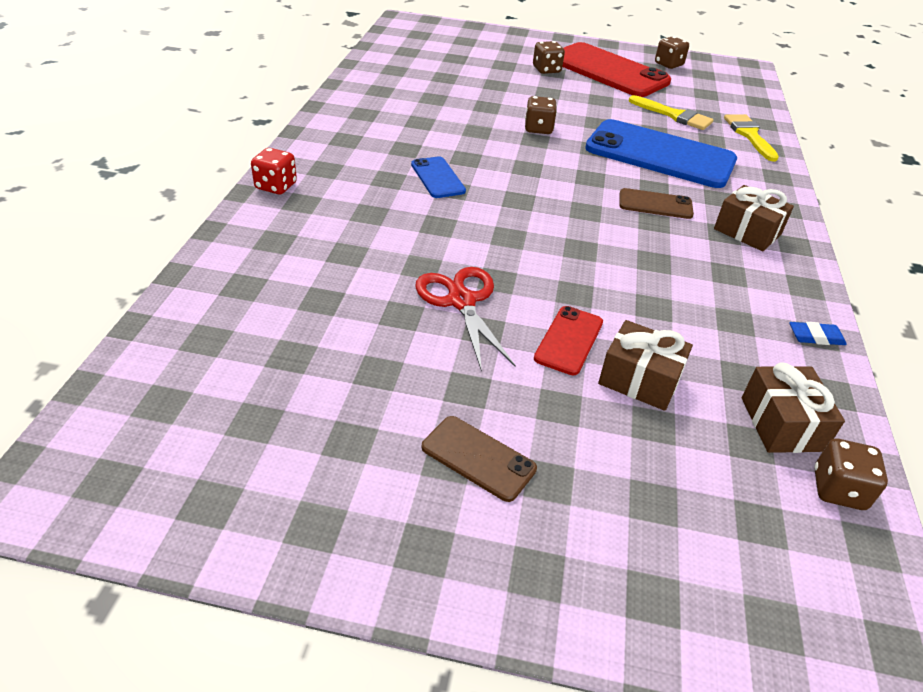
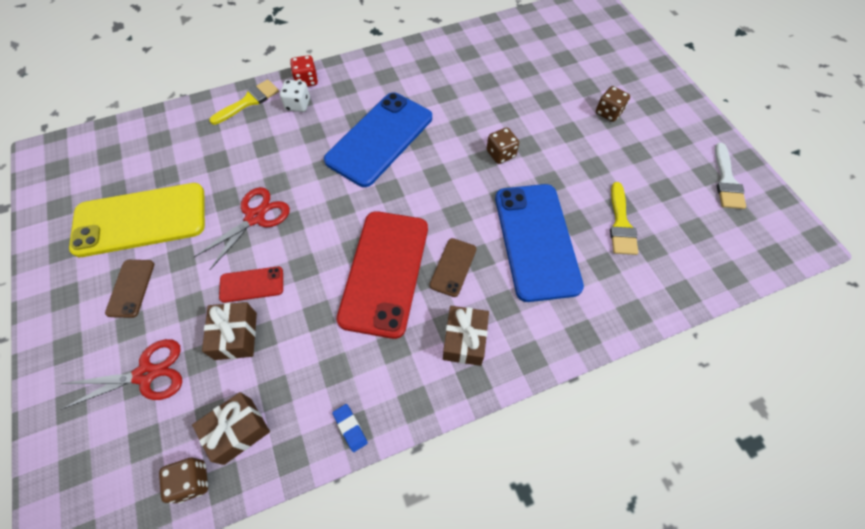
camera: 60 degrees right, 20 degrees up
(308, 206) = (298, 105): none -> white dice
(351, 408) = (140, 220): none -> yellow phone
(438, 178) = (380, 139): blue phone -> blue phone, size x2.17
(608, 71) = (656, 148): red phone -> red phone (384, 272)
(647, 486) = (146, 374): none -> red scissors
(655, 204) = (453, 267): brown phone -> brown phone turned 45 degrees clockwise
(668, 64) = (726, 181): brown dice -> white brush
(749, 135) = (643, 290): yellow brush -> yellow brush (249, 101)

